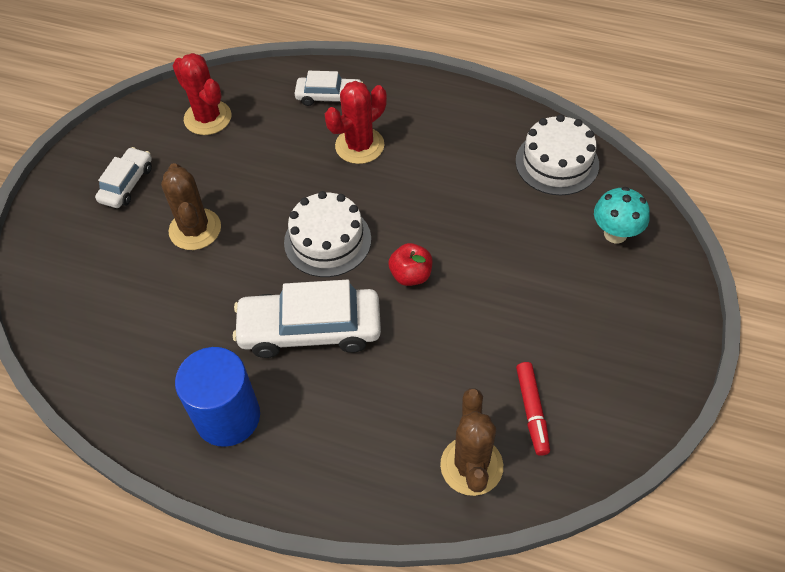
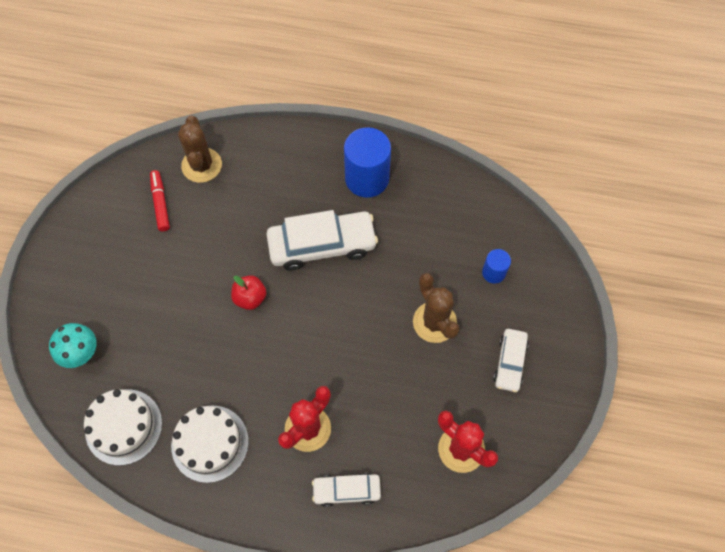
camera: 170 degrees right, 10 degrees up
(104, 275) = (493, 273): none -> blue cylinder
(327, 240) = (321, 323): white cake -> white cake (210, 443)

